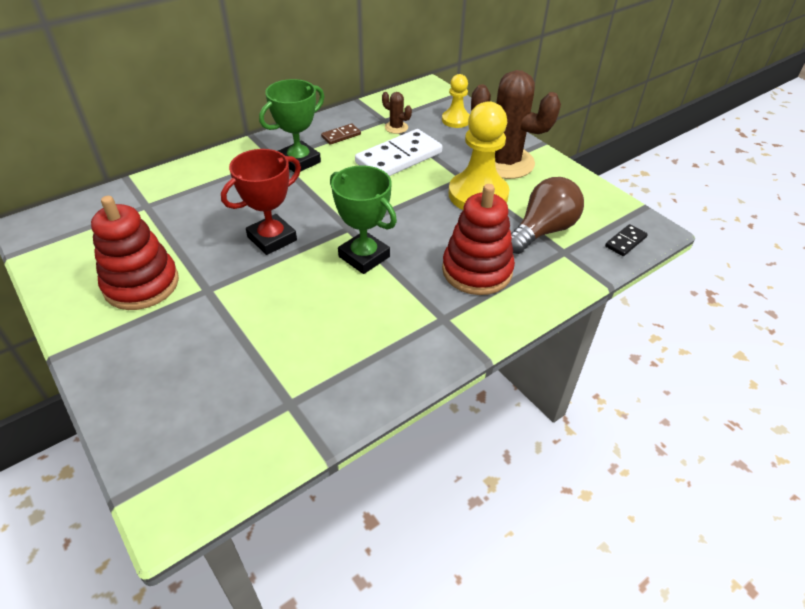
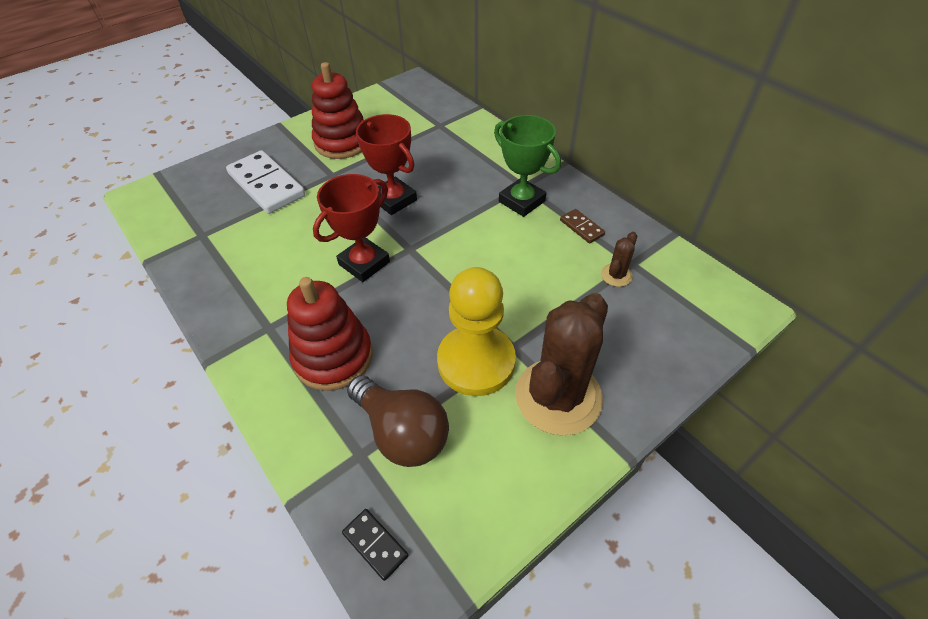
camera: 90 degrees right, 5 degrees up
(364, 256) = (364, 263): green trophy -> red trophy
(399, 158) = (545, 281): white domino -> white domino (267, 185)
(456, 120) = (658, 339): yellow pawn -> none

